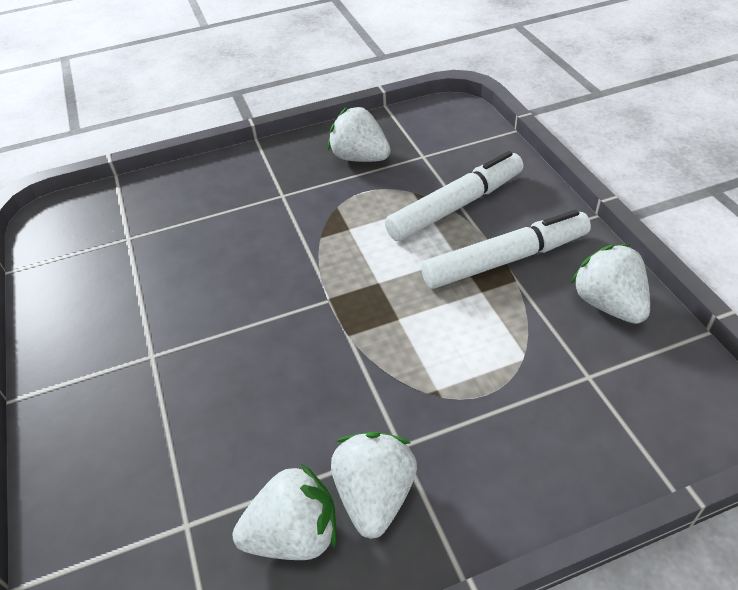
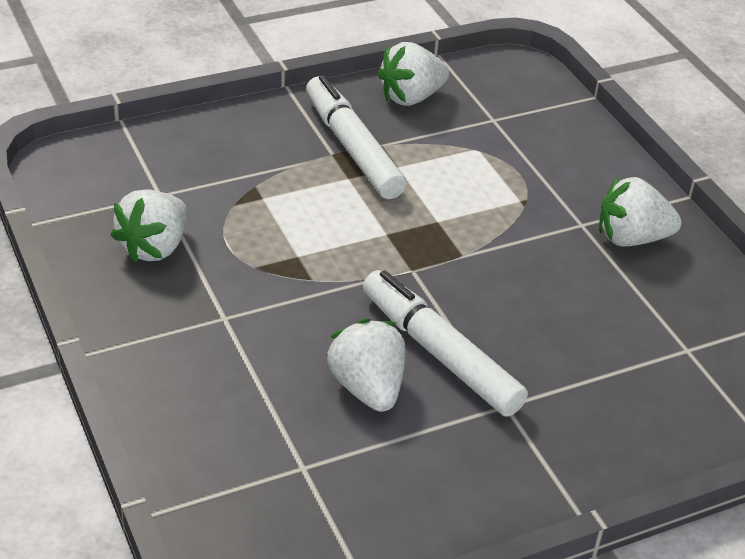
camera: 100 degrees left, 5 degrees down
(294, 534) = (677, 282): white strawberry -> white strawberry (367, 388)
(456, 206) = (264, 174): white marker -> white marker (440, 353)

